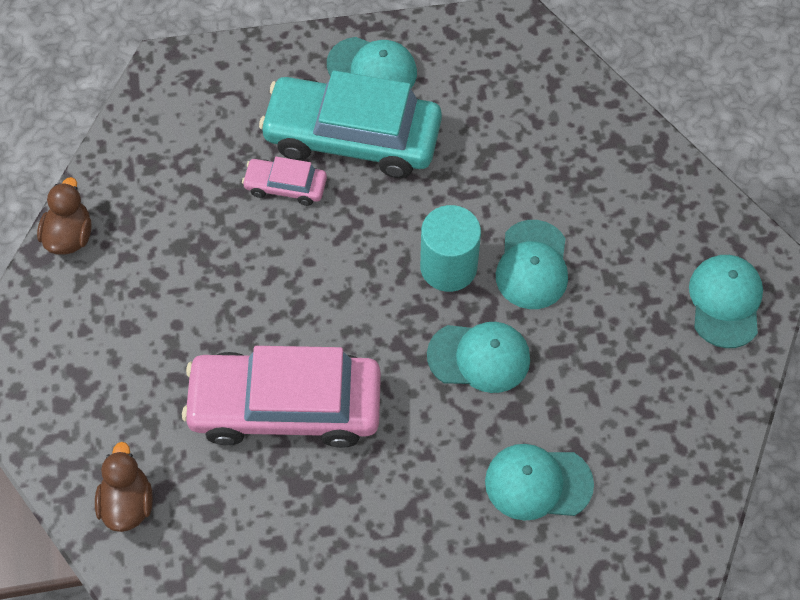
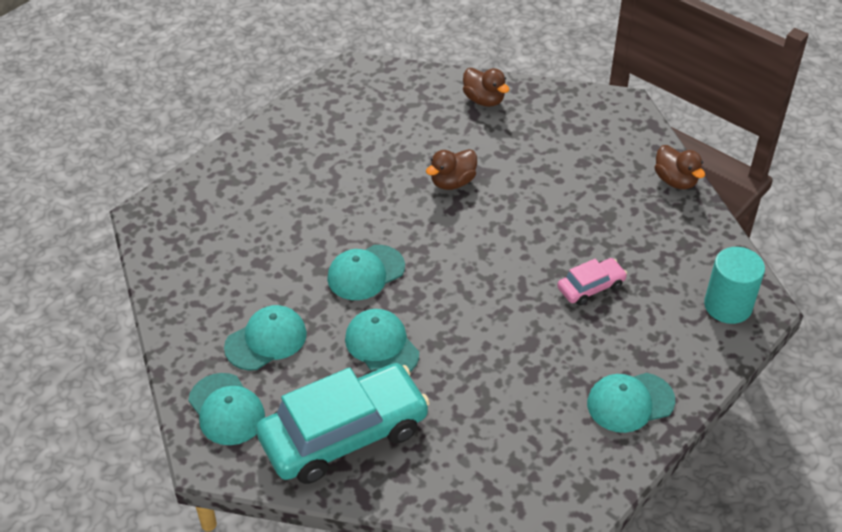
camera: 140 degrees right, 15 degrees down
(285, 406) = (452, 182): pink car -> brown duck
(352, 137) = (586, 346): turquoise car -> turquoise car (344, 434)
(448, 267) = (435, 309): turquoise cylinder -> turquoise cylinder (728, 305)
(538, 483) = (271, 234): turquoise cap -> turquoise cap (266, 340)

